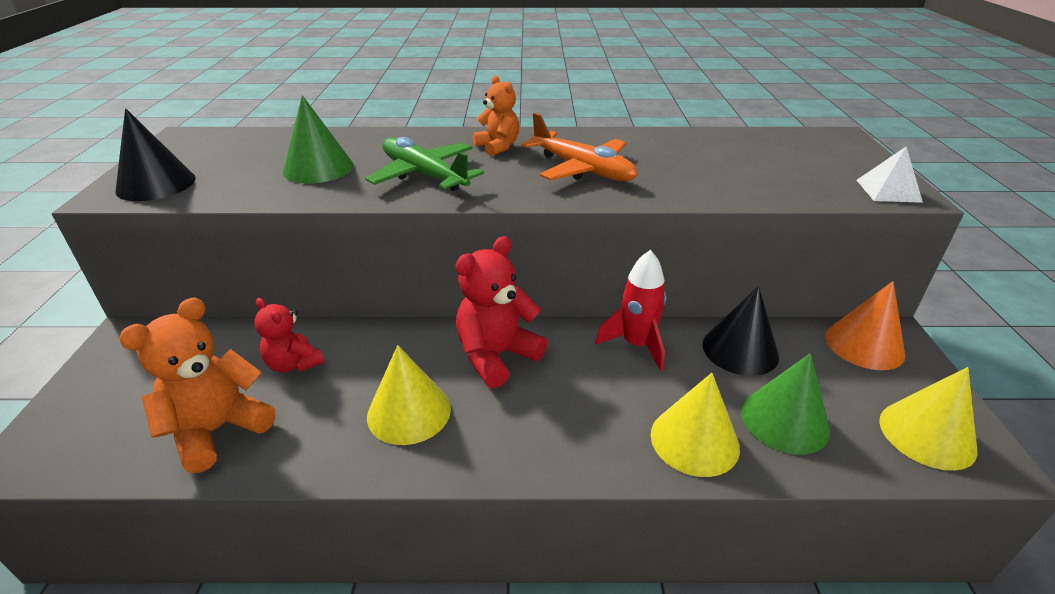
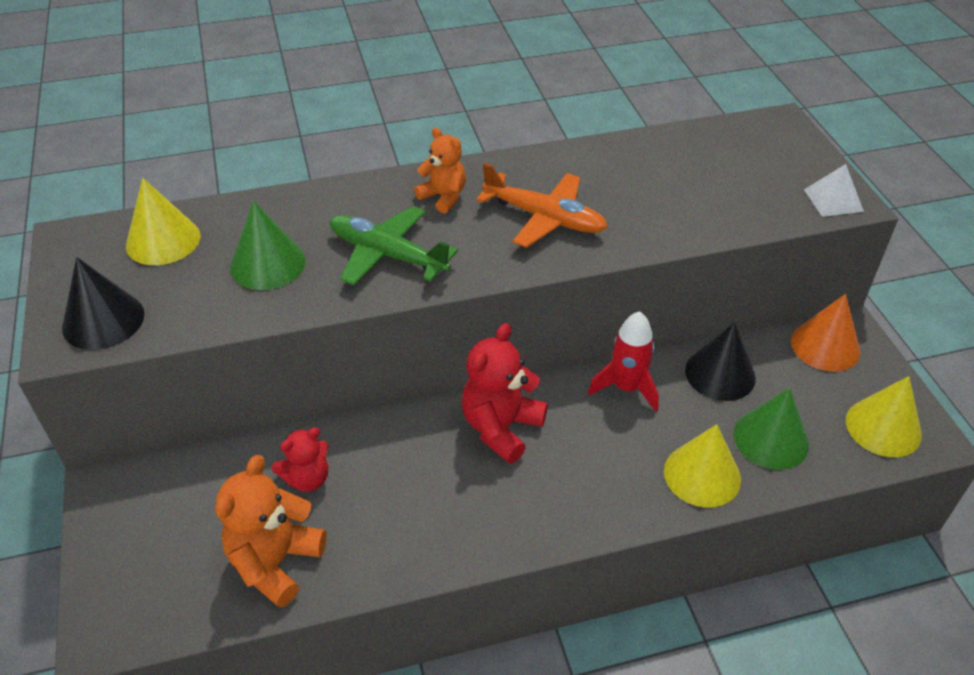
camera: 15 degrees left, 10 degrees up
(294, 364) = (307, 478): red teddy bear -> red teddy bear turned 60 degrees counterclockwise
(409, 412) = (445, 504): yellow cone -> yellow cone (163, 240)

